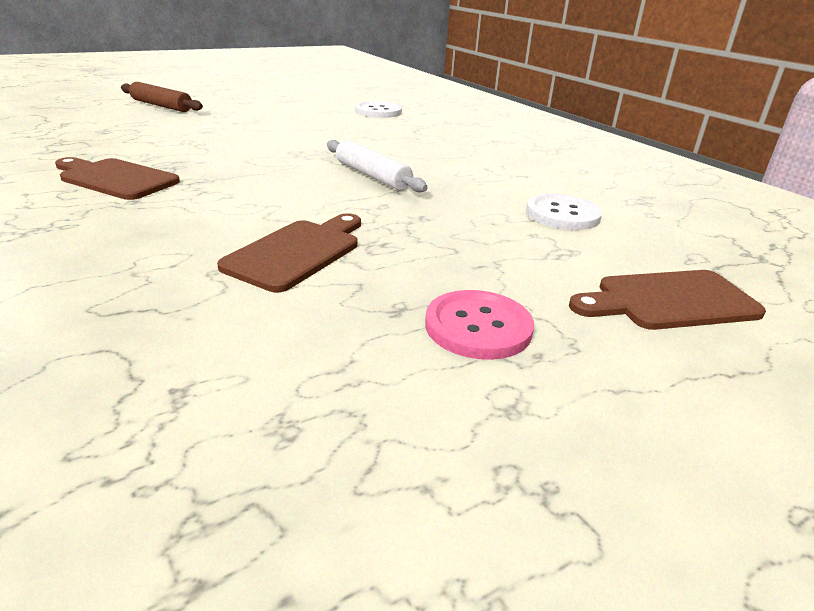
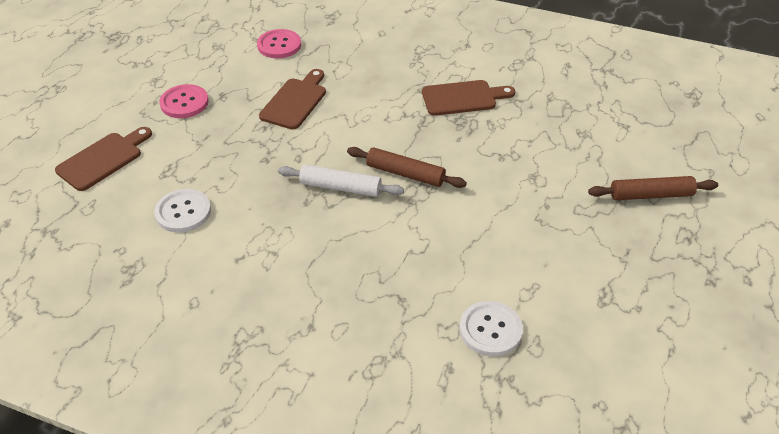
camera: 145 degrees right, 15 degrees up
(163, 353) = (279, 45): none -> pink button
(298, 163) = (405, 174): none -> brown rolling pin
(298, 252) = (295, 101): brown cutting board -> brown cutting board turned 150 degrees counterclockwise

